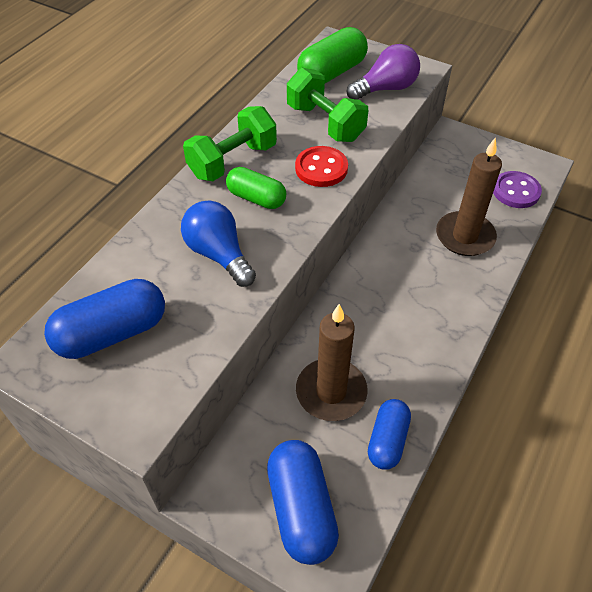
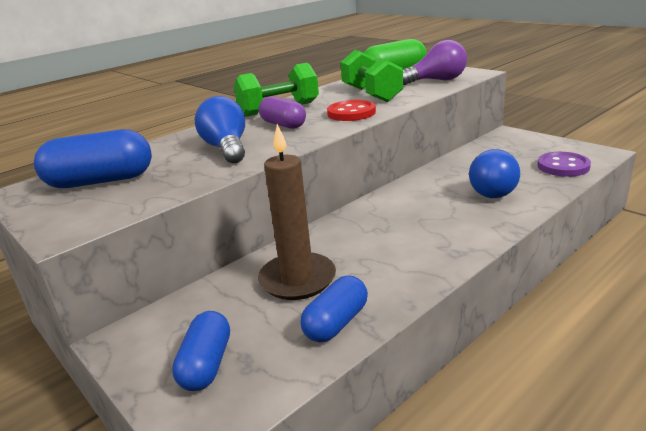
camera: 20 degrees right, 25 degrees down
(256, 198) = (283, 125): green capsule -> purple capsule
(301, 509) = (206, 364): blue capsule -> blue capsule, size x0.65
(465, 236) = (495, 190): brown candle -> blue light bulb

